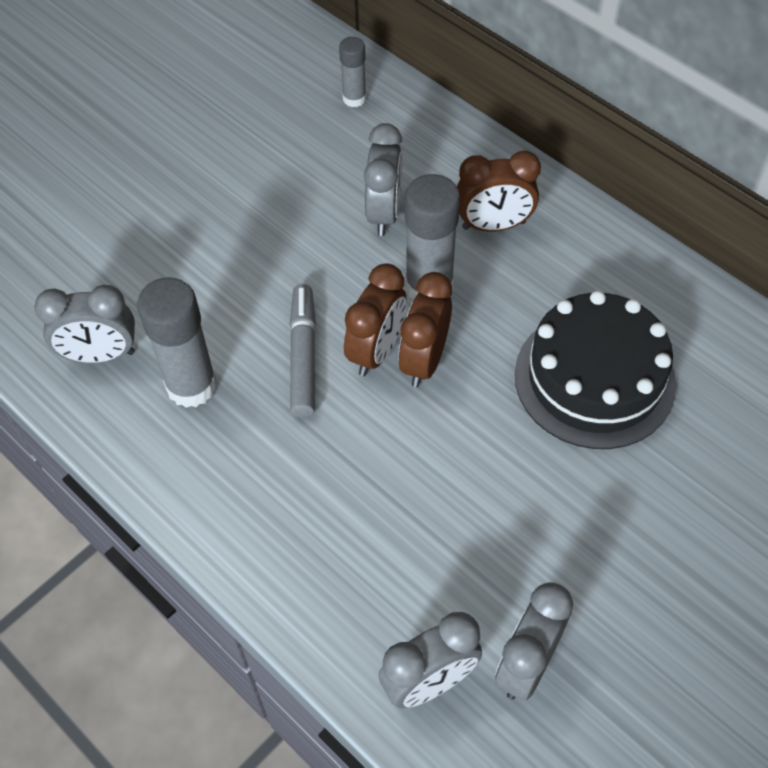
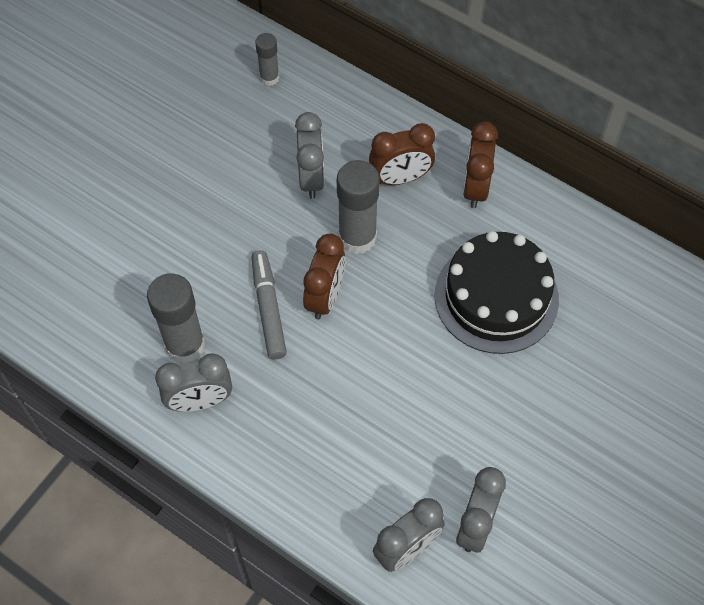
camera: 10 degrees left, 5 degrees up
(100, 355) = (107, 329): grey clock -> grey clock (200, 401)
(424, 360) = (363, 300): brown clock -> brown clock (475, 187)

